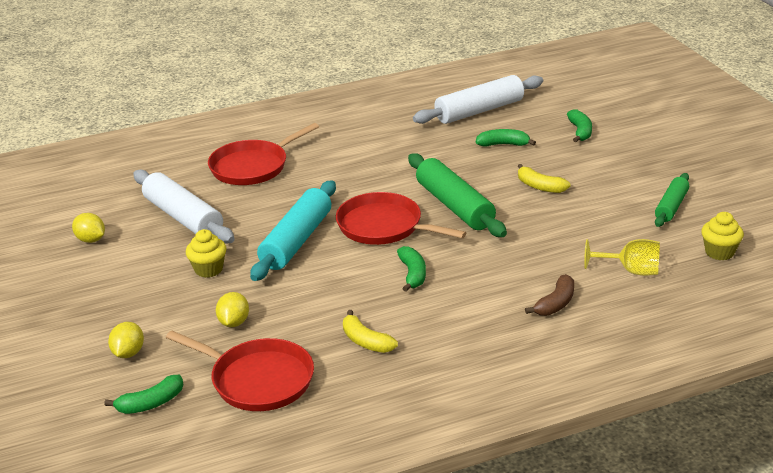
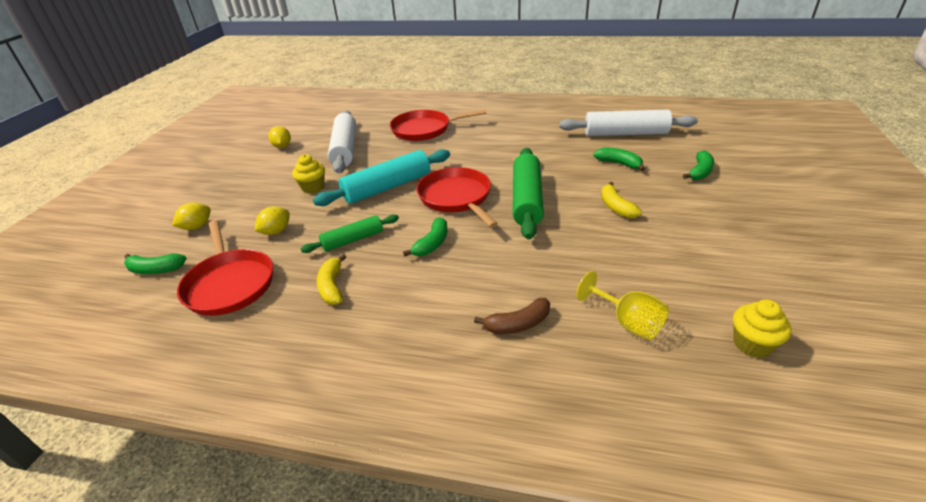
camera: 35 degrees right, 5 degrees up
(671, 206) = (734, 270): green rolling pin -> green rolling pin (353, 240)

